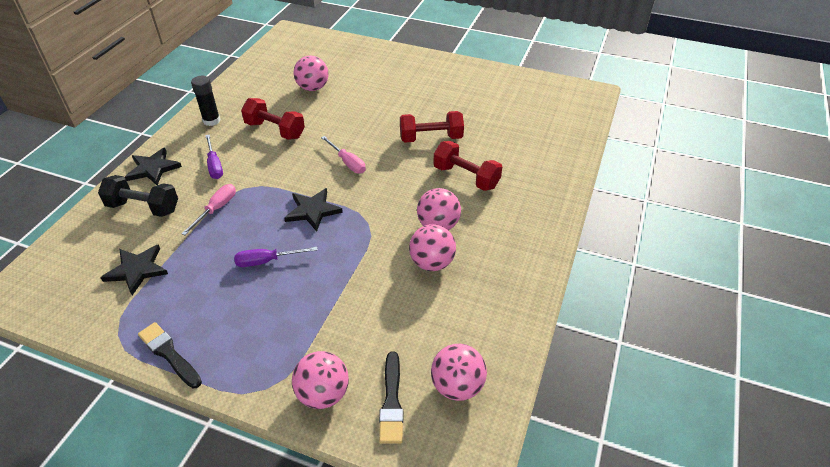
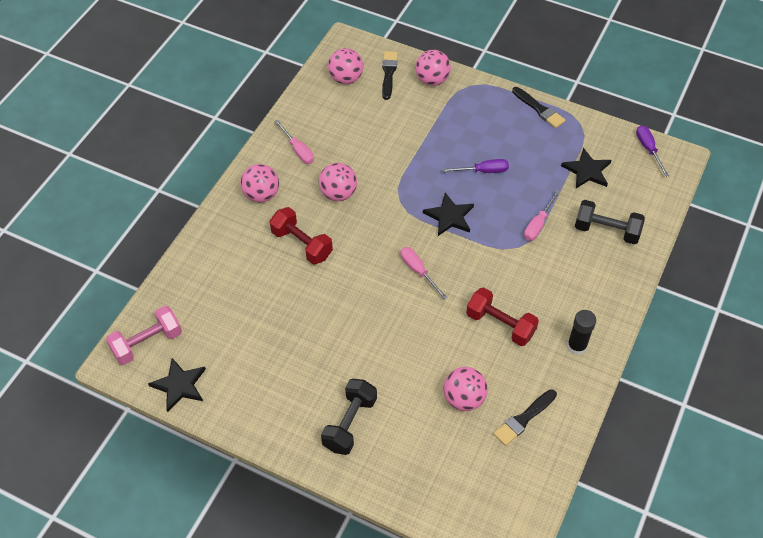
camera: 175 degrees left, 10 degrees up
(153, 168) = (616, 278): black star -> black star (179, 385)
(214, 165) = (554, 277): purple screwdriver -> purple screwdriver (648, 149)
(268, 81) = (524, 419): none -> black brush
(400, 72) = (350, 423): none -> black dumbbell
(431, 138) = (327, 299): red dumbbell -> none
(432, 263) = (349, 160): pink ball -> pink ball (261, 195)
(497, 271) = (298, 150): none -> pink screwdriver
(575, 104) = (147, 343): none -> pink dumbbell

